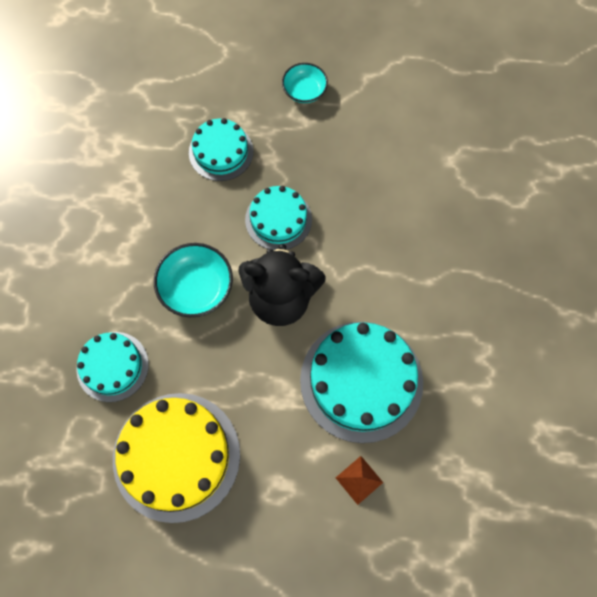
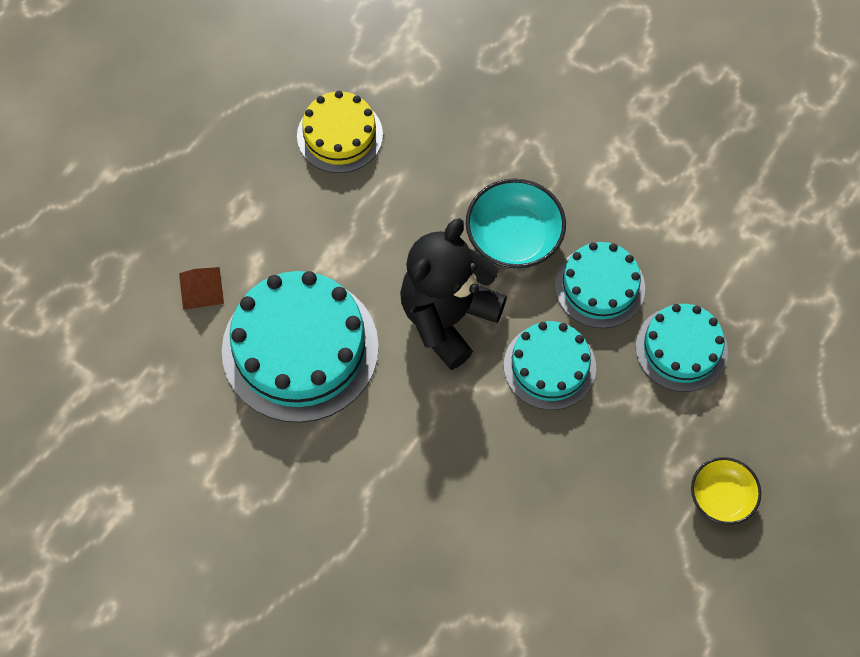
camera: 120 degrees right, 5 degrees down
(112, 366) = (472, 119): turquoise cake -> turquoise cake (599, 286)
(176, 456) = (340, 135): yellow cake -> yellow cake, size x0.59
(304, 91) = (721, 497): turquoise bowl -> yellow bowl

